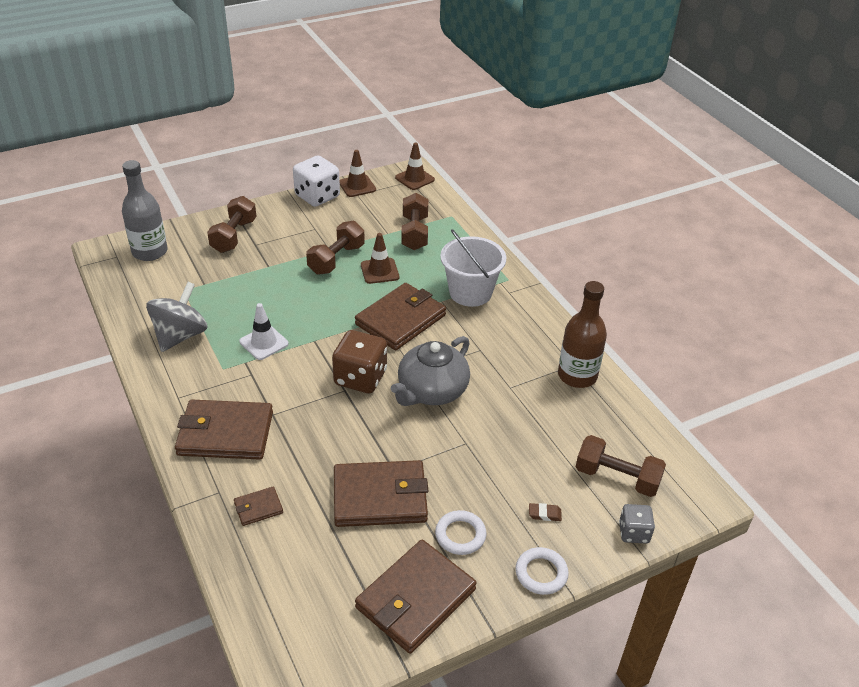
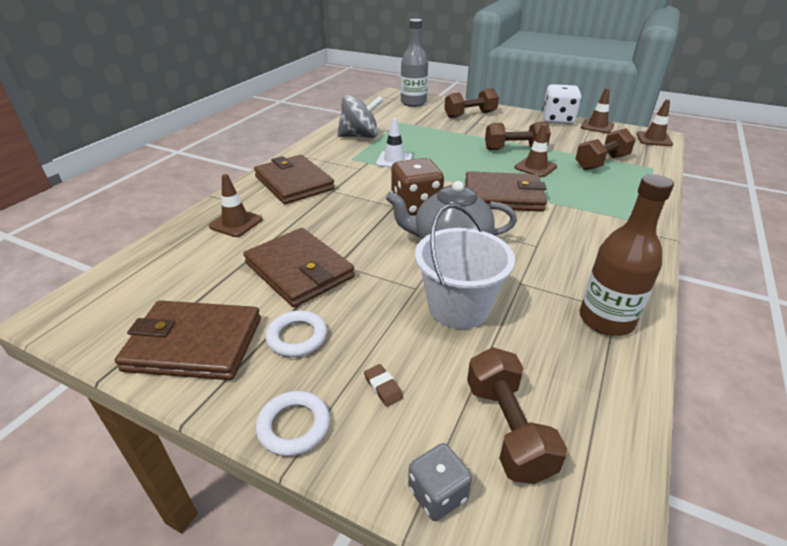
camera: 55 degrees right, 5 degrees down
(258, 508) = (236, 223): brown wallet -> brown traffic cone
(470, 292) = (591, 211): white bucket -> white bucket (458, 307)

